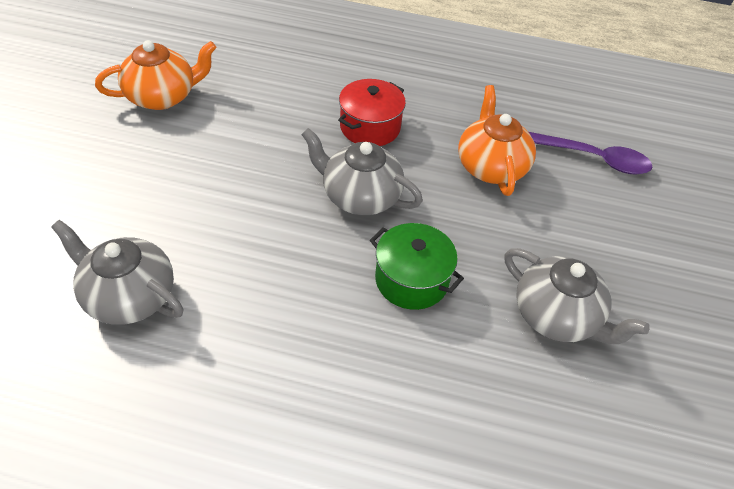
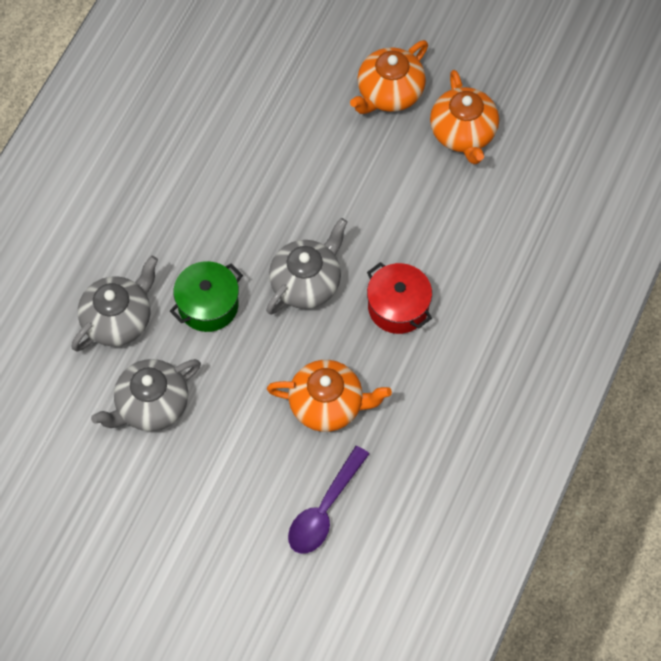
camera: 105 degrees right, 15 degrees up
(108, 153) = (389, 93): none -> orange teapot
(129, 296) = (231, 112): grey teapot -> grey teapot (118, 319)

